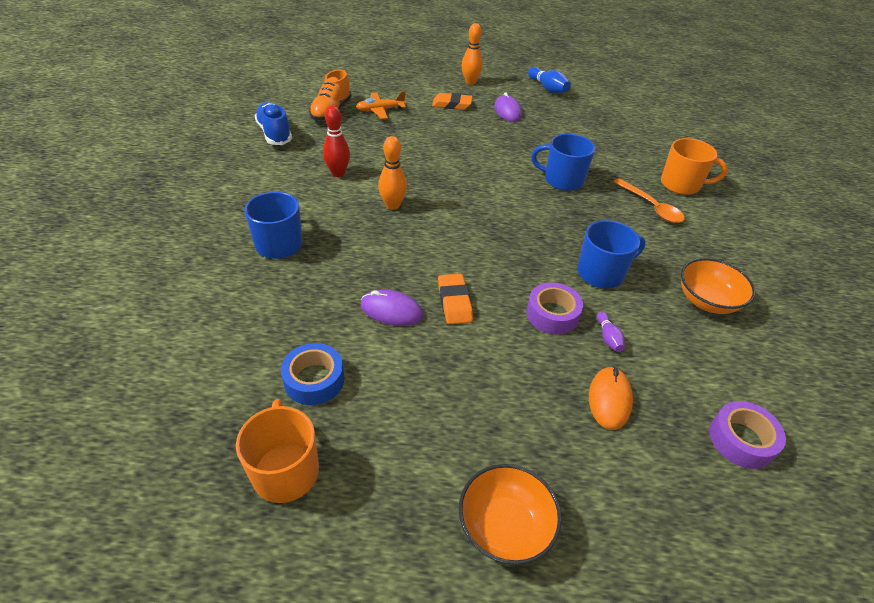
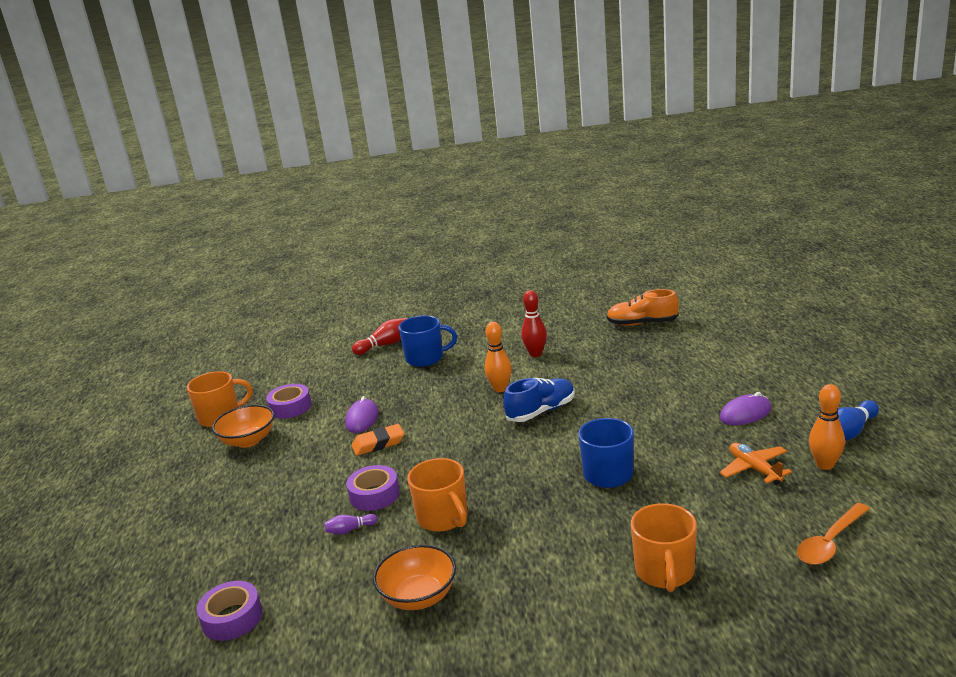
camera: 85 degrees right, 20 degrees down
(207, 272) = (385, 345): none -> red bowling pin
(274, 133) = (580, 313): blue shoe -> blue shoe (541, 411)
(314, 380) = (290, 407): blue tape -> purple tape
(380, 110) = (668, 344): orange plane -> orange plane (754, 469)
(452, 104) = (724, 377): orange eraser -> none
(470, 82) = (798, 377): orange bowling pin -> orange bowling pin (825, 465)
(504, 527) = (171, 501): orange bowl -> orange bowl (248, 440)
(602, 273) = (443, 518): blue mug -> orange mug
(609, 399) = (277, 536): orange mouse -> none
(651, 207) = (590, 546): orange spoon -> orange spoon (830, 542)

